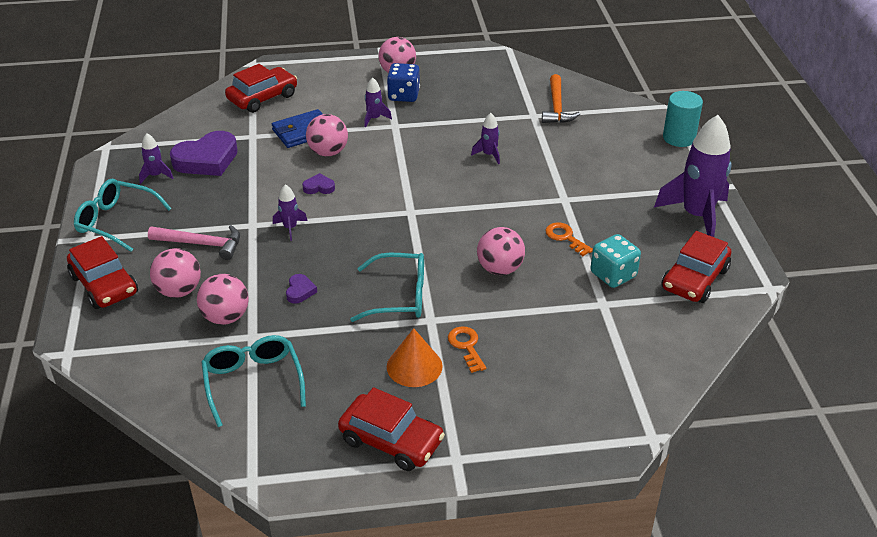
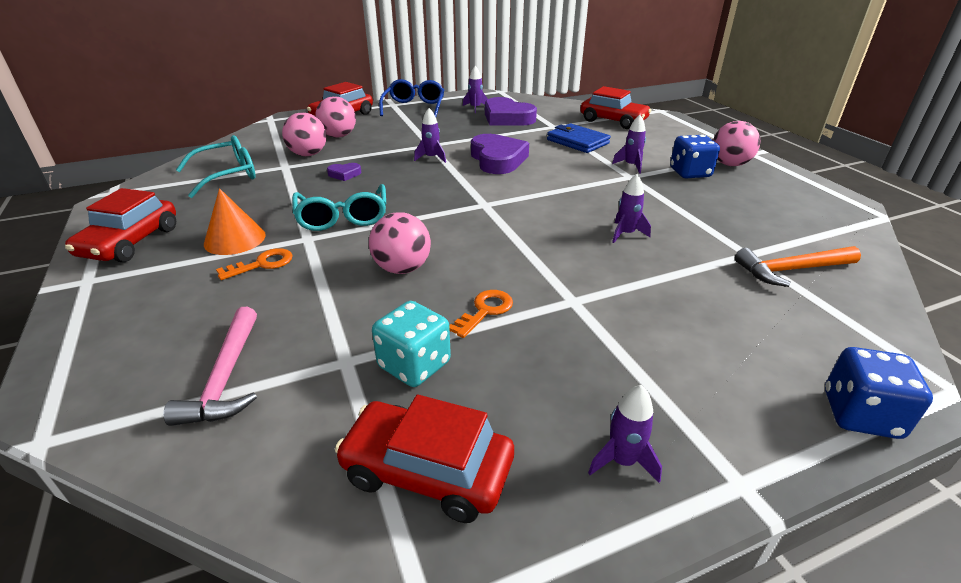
camera: 75 degrees right, 5 degrees down
(116, 221) = (414, 107): turquoise glasses -> blue glasses
(202, 244) = (397, 133): pink hammer -> pink hammer (226, 378)
(319, 187) = (497, 159): purple heart -> purple heart, size x2.19
(328, 152) = (555, 155): pink ball -> none
(679, 138) = (860, 414): turquoise cylinder -> blue dice
(696, 216) = (622, 461): purple rocket -> purple rocket, size x0.45

